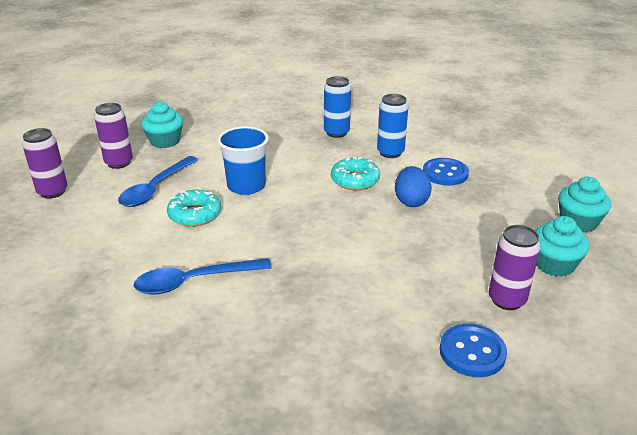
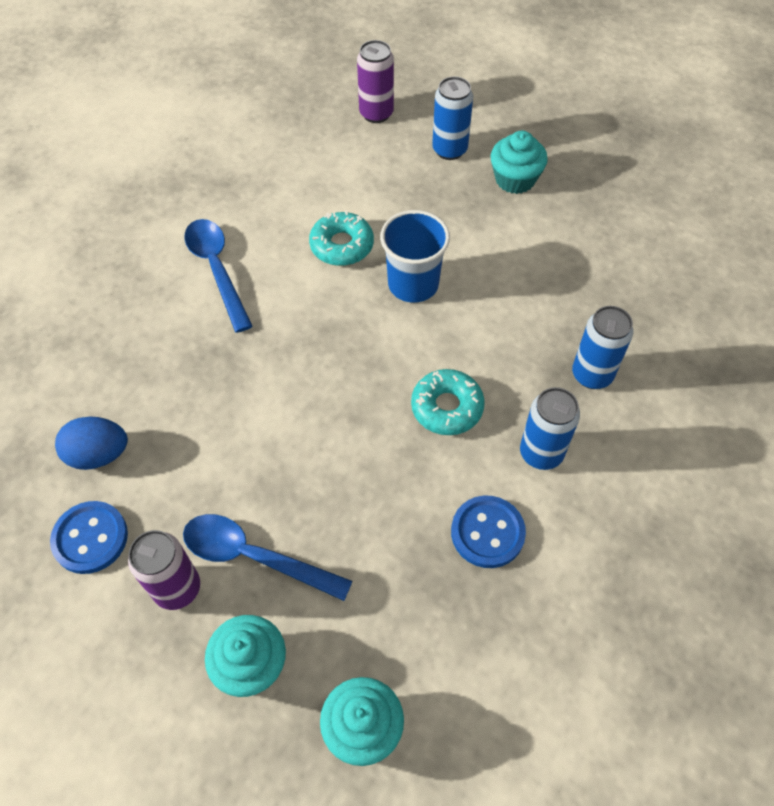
camera: 85 degrees right, 25 degrees up
(119, 163) = (449, 150): purple can -> blue can
(155, 188) = (395, 197): blue spoon -> blue spoon (255, 557)
(411, 201) = (398, 481): blue egg -> blue egg (99, 454)

